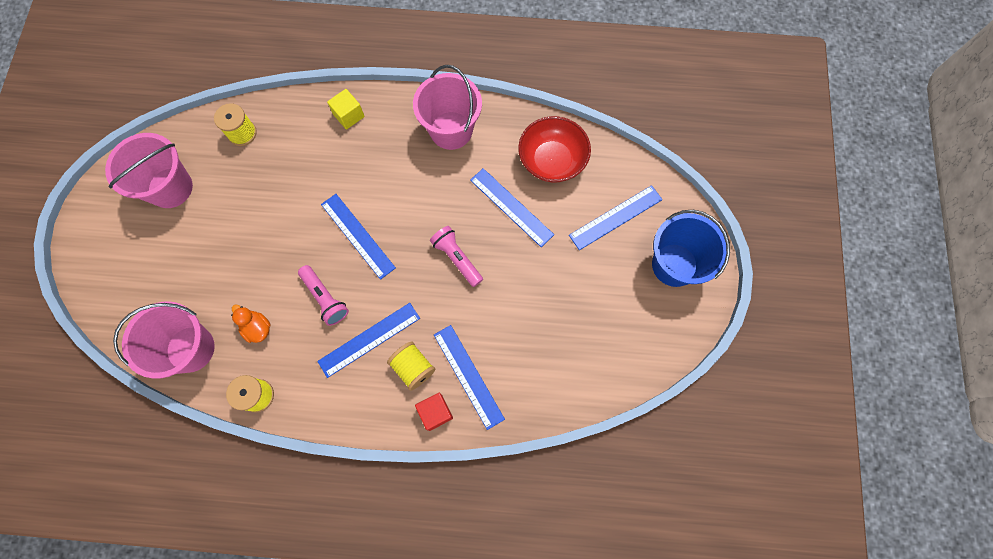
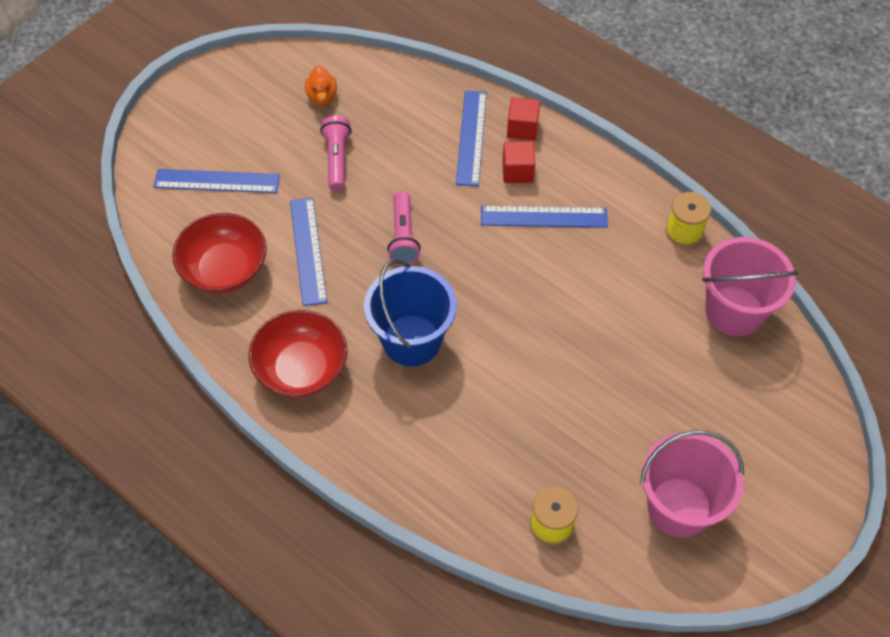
camera: 145 degrees left, 15 degrees down
(257, 328) = (652, 291): orange duck -> orange duck (322, 97)
(325, 298) = (564, 278): pink flashlight -> pink flashlight (337, 159)
(349, 115) = (405, 464): yellow cube -> none
(357, 236) = (490, 318): blue ruler -> none
(413, 368) = (517, 171): yellow spool -> red cube
(451, 130) = (301, 369): pink bucket -> red bowl
(674, 265) = (206, 114): blue bucket -> blue bucket (411, 340)

